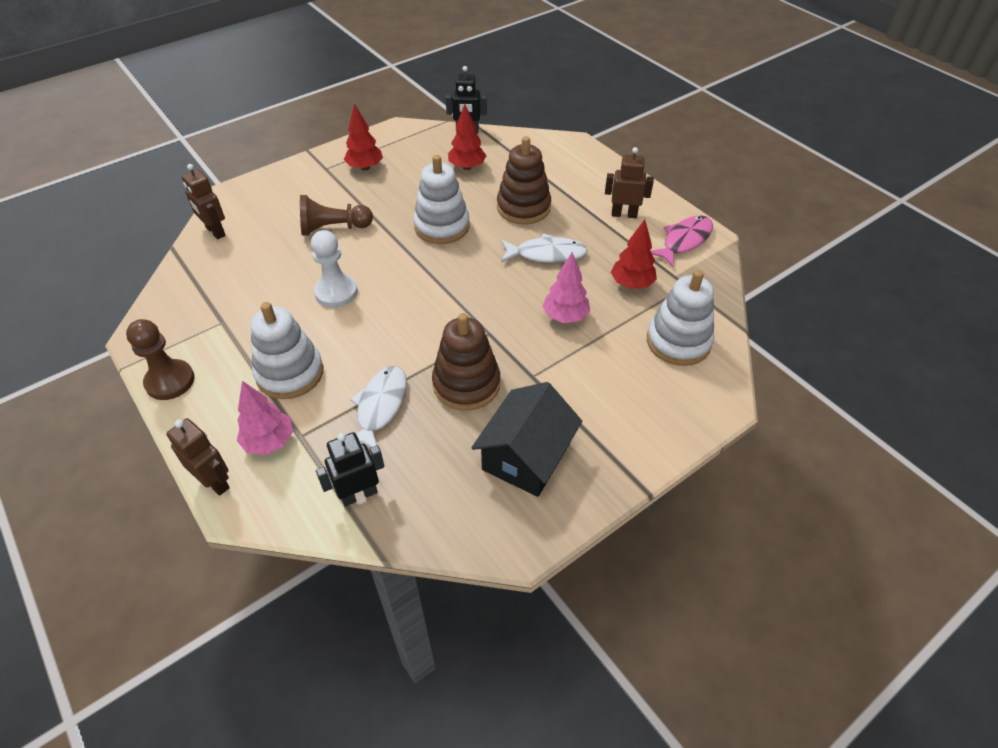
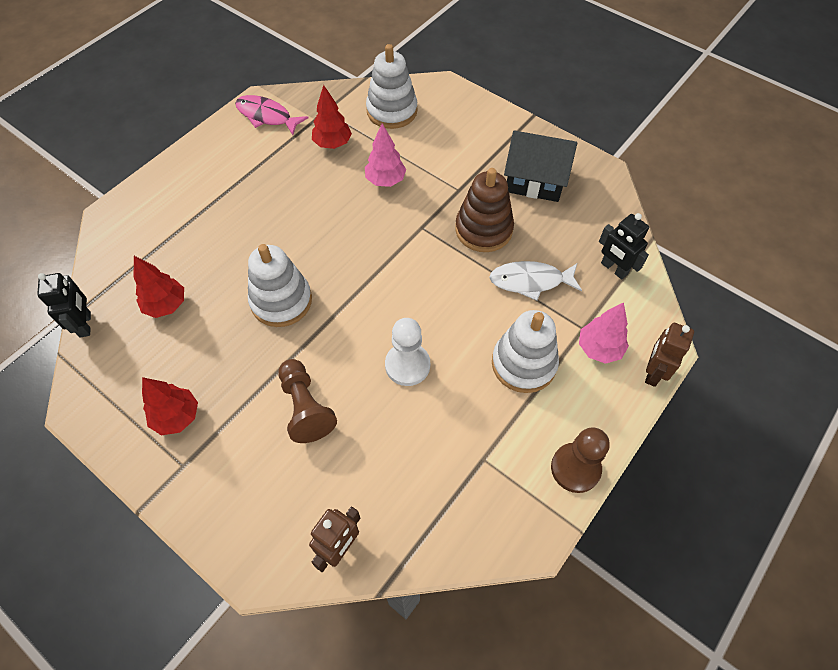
camera: 105 degrees left, 10 degrees up
(523, 207) = (236, 237): brown stacking toy -> none
(546, 254) = (307, 206): white fish -> none
(624, 214) = (235, 159): brown robot -> none

